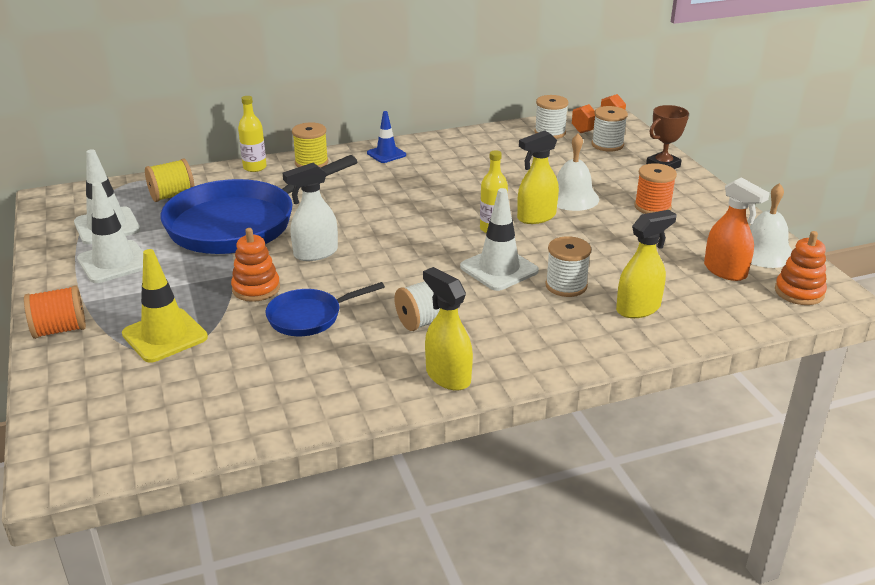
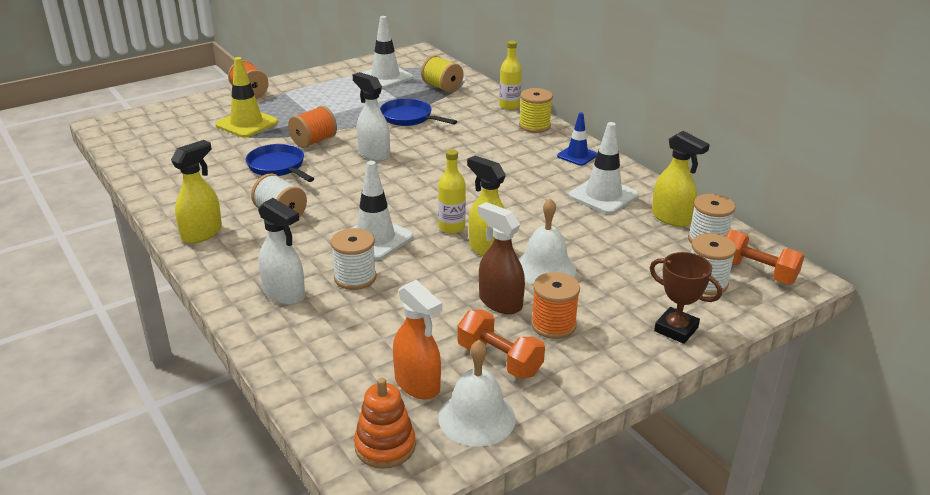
camera: 75 degrees right, 0 degrees up
(114, 262) = (336, 90): white traffic cone -> white traffic cone (603, 196)
(239, 224) = (409, 118): blue pan -> blue pan, size x0.49
(256, 288) = (314, 141): orange stacking toy -> orange spool
(586, 326) = (284, 294): none -> white spray bottle
(618, 223) = (500, 302): none -> brown spray bottle
(638, 308) = (322, 324): yellow spray bottle -> yellow spray bottle (671, 218)
(695, 234) = (499, 360): none -> orange dumbbell
(725, 271) = (417, 384): orange spray bottle -> orange spray bottle turned 75 degrees counterclockwise

